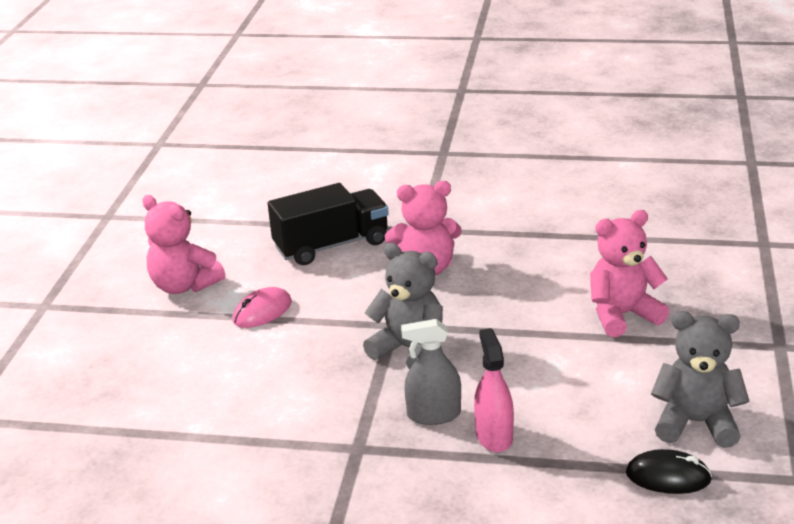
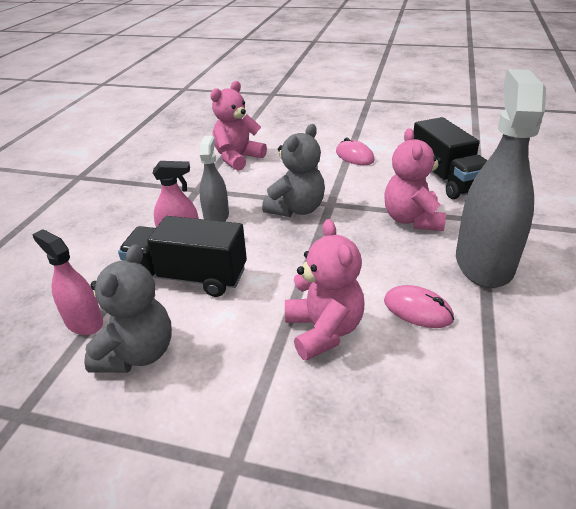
camera: 95 degrees right, 5 degrees up
(184, 286) = (388, 132): pink teddy bear -> pink teddy bear (238, 158)
(498, 232) = (484, 262): none -> grey spray bottle
(567, 414) = (188, 277): none -> black truck
(577, 267) = (417, 310): none -> pink mouse
(668, 476) = (84, 322): black mouse -> pink spray bottle

